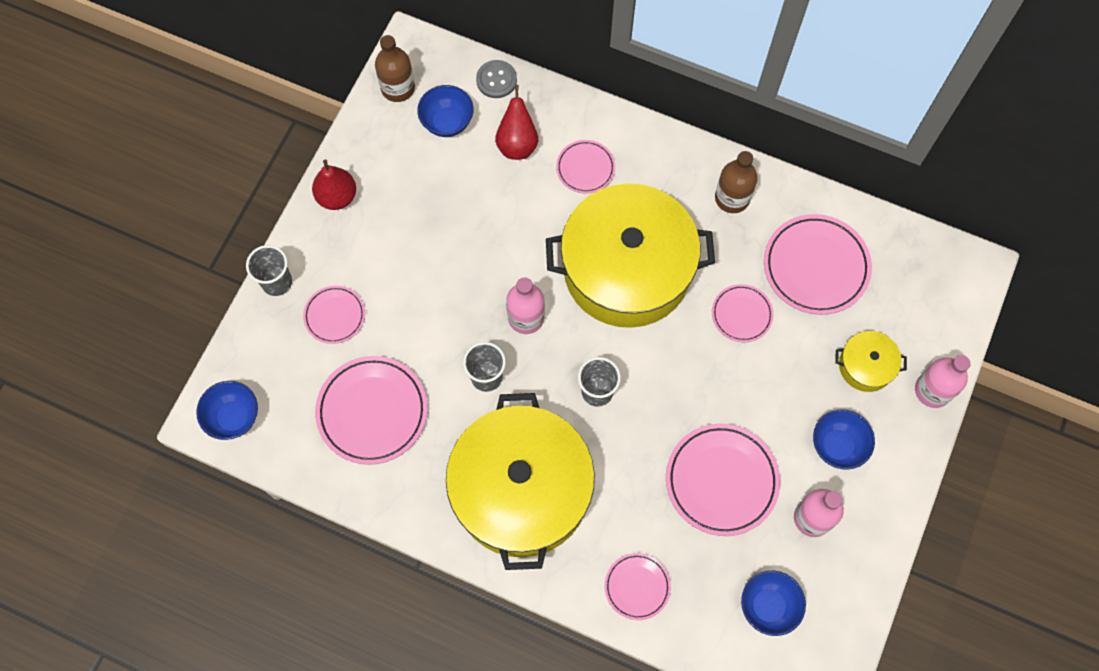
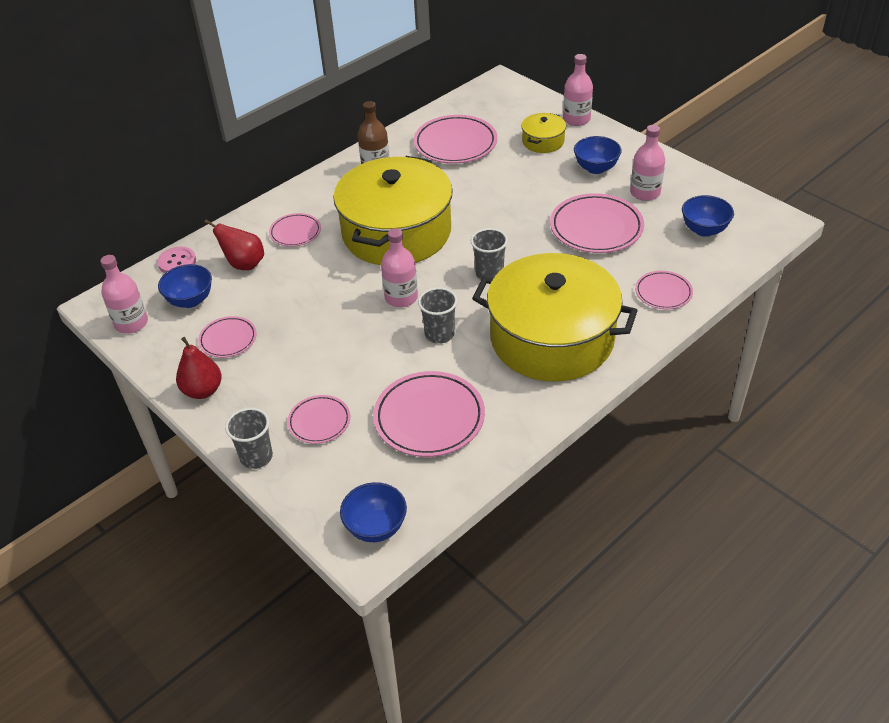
camera: 65 degrees left, 25 degrees down
(398, 88) = (131, 323): brown bottle -> pink bottle
(496, 80) = (177, 262): grey button -> pink button
(741, 314) = (470, 185): pink plate -> pink plate (228, 339)

